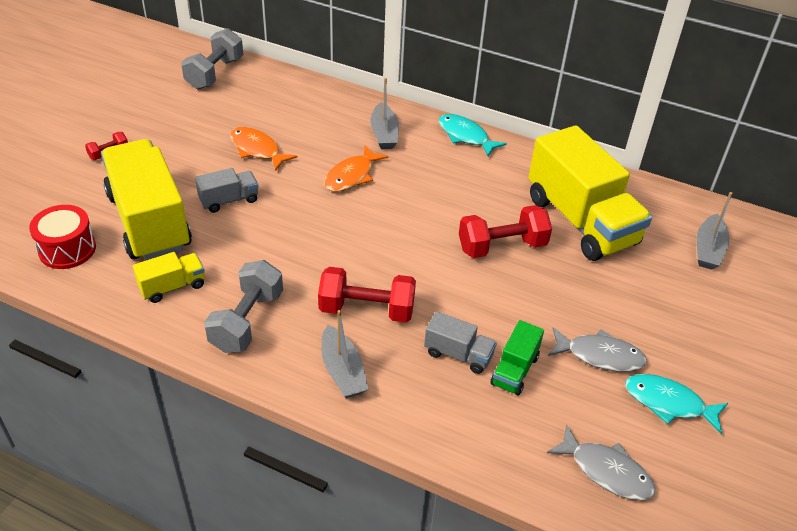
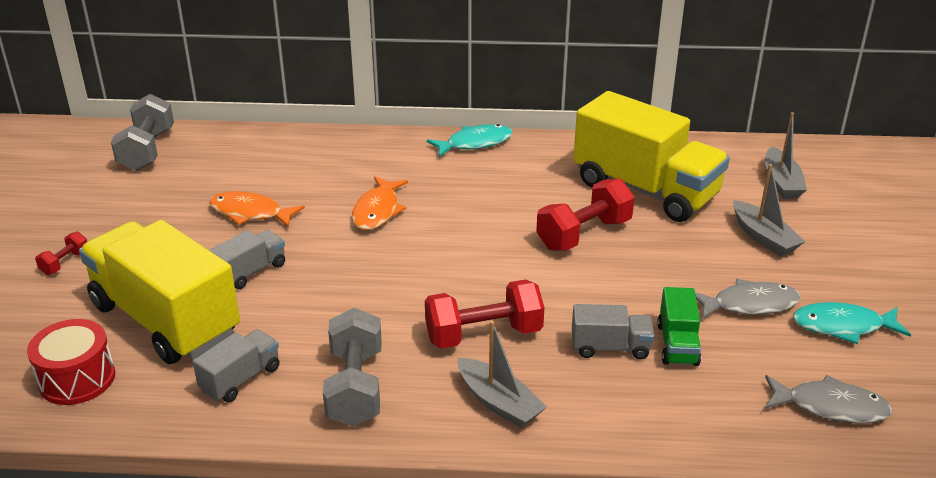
camera: 20 degrees left, 10 degrees down
(172, 287) = (240, 379): yellow truck -> grey truck
(384, 134) = (386, 162): grey boat -> grey boat (763, 237)
(465, 136) = (475, 143): turquoise fish -> turquoise fish turned 135 degrees clockwise

